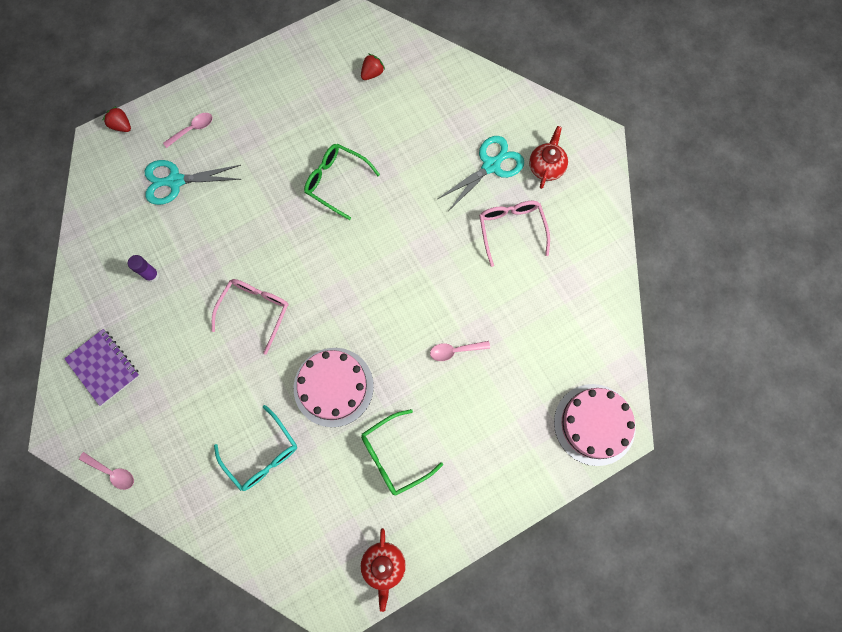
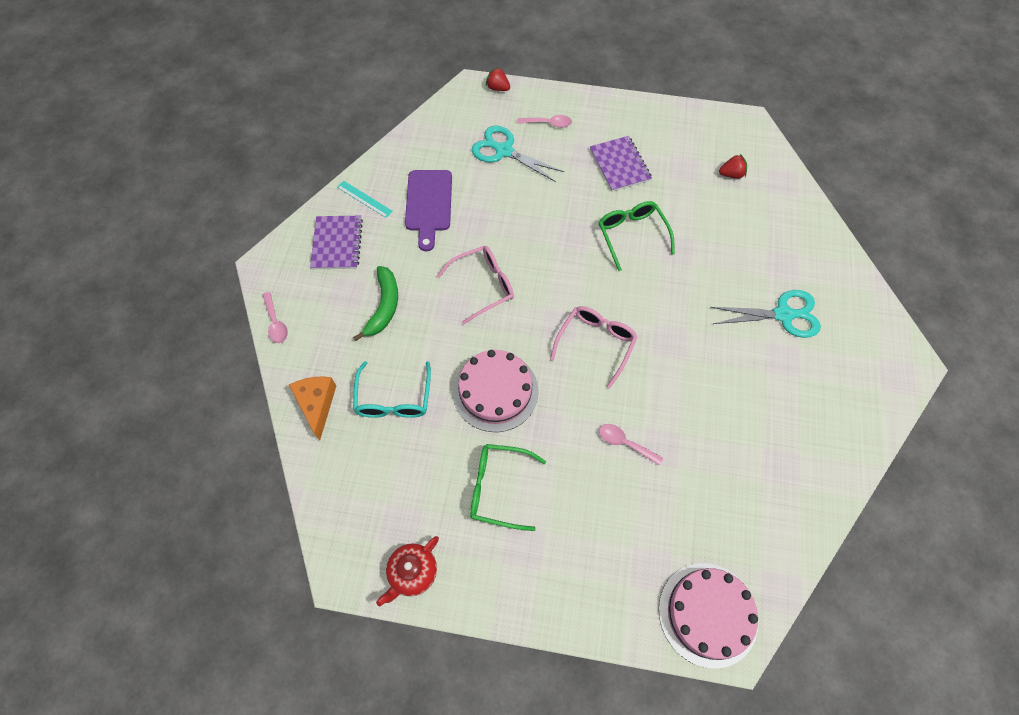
camera: 40 degrees right, 10 degrees down
(92, 311) = (364, 199): none -> turquoise ruler
(122, 126) = (498, 88): red strawberry -> red strawberry turned 45 degrees counterclockwise
(152, 275) = (428, 204): purple glue stick -> purple cutting board
(190, 389) = (384, 306): none -> green banana
(205, 508) = (316, 404): none -> orange cheese
(280, 126) = (619, 165): none -> purple notebook
(511, 229) = (760, 380): pink glasses -> pink glasses (596, 343)
(546, 166) = (838, 351): red teapot -> none

